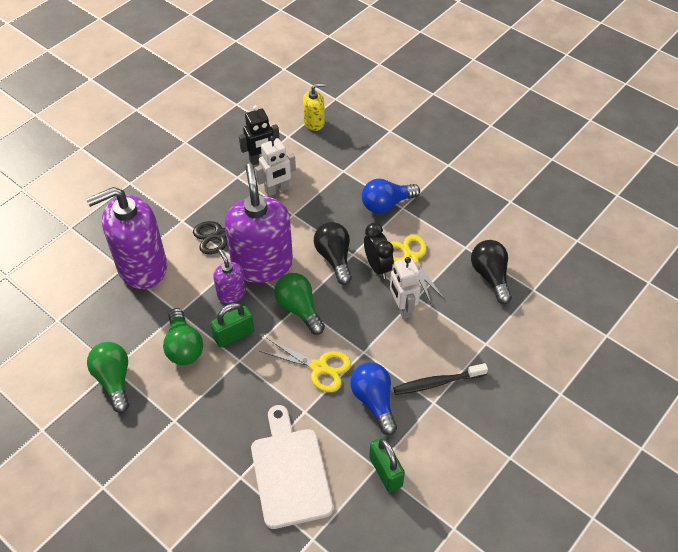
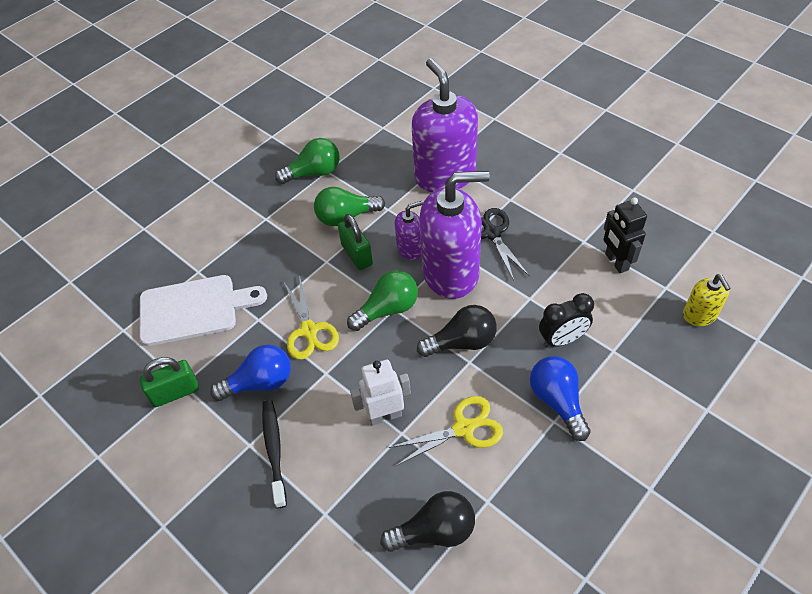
camera: 95 degrees right, 0 degrees up
(277, 190) = (567, 280): white robot -> none
(319, 367) = (309, 330): yellow scissors -> yellow scissors turned 45 degrees counterclockwise
(377, 267) = (449, 389): black clock -> black clock (562, 340)

